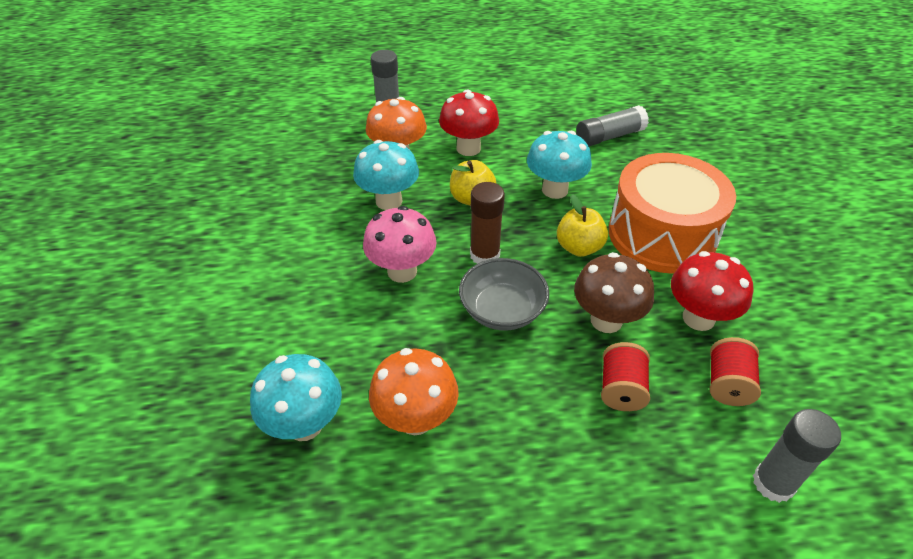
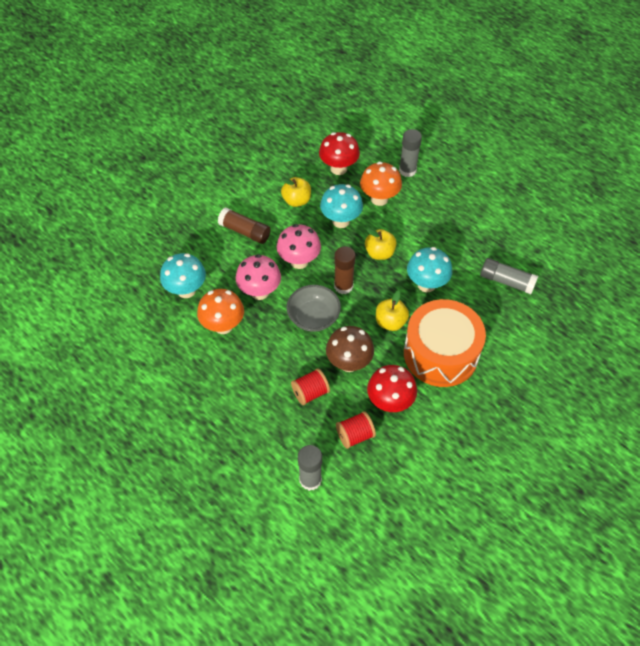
camera: 50 degrees right, 10 degrees up
(291, 294) = (245, 231): none -> brown glue stick
(310, 218) = (296, 201): none -> yellow apple
(404, 340) = (260, 292): none -> pink mushroom
(468, 148) = (419, 224): red mushroom -> red mushroom (338, 168)

